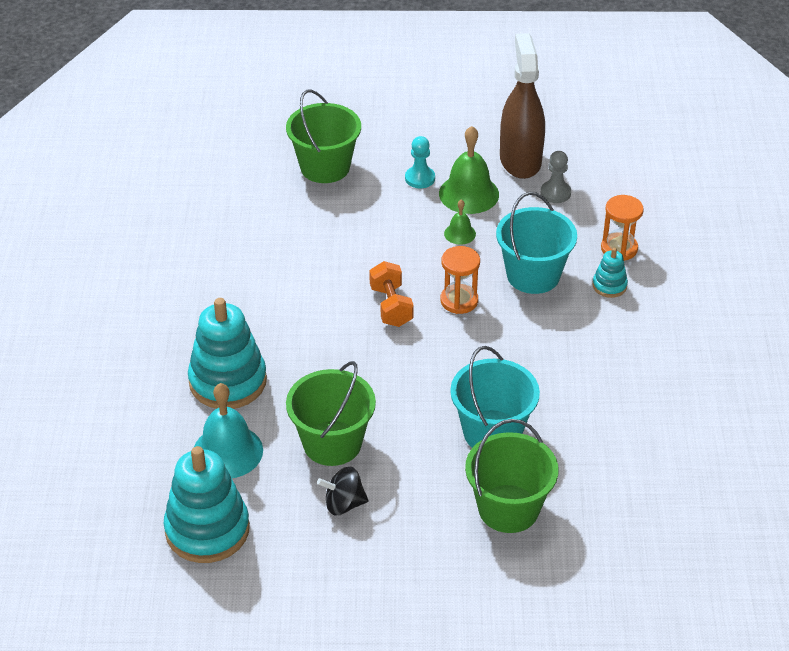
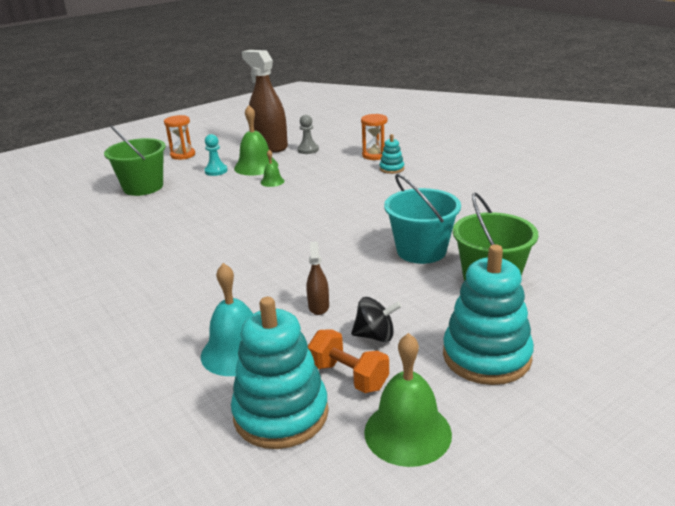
camera: 35 degrees left, 15 degrees down
(228, 381) = (188, 311): turquoise stacking toy -> turquoise stacking toy (486, 356)
(274, 602) = (407, 432): none -> green bell
(332, 443) = (318, 306): green bucket -> brown spray bottle
(344, 504) = (375, 336): black spinning top -> black spinning top turned 135 degrees counterclockwise
(391, 306) = (269, 225): orange dumbbell -> orange dumbbell (348, 376)
(459, 301) = (311, 206): orange hourglass -> orange hourglass (183, 155)
(533, 275) = (342, 180): turquoise bucket -> none

